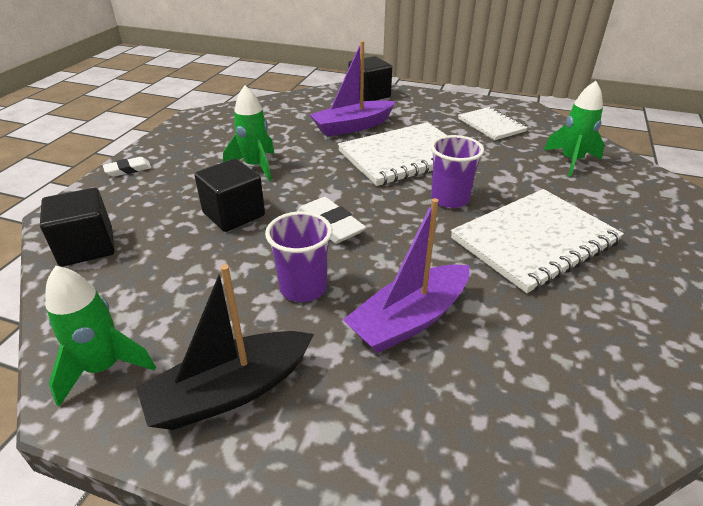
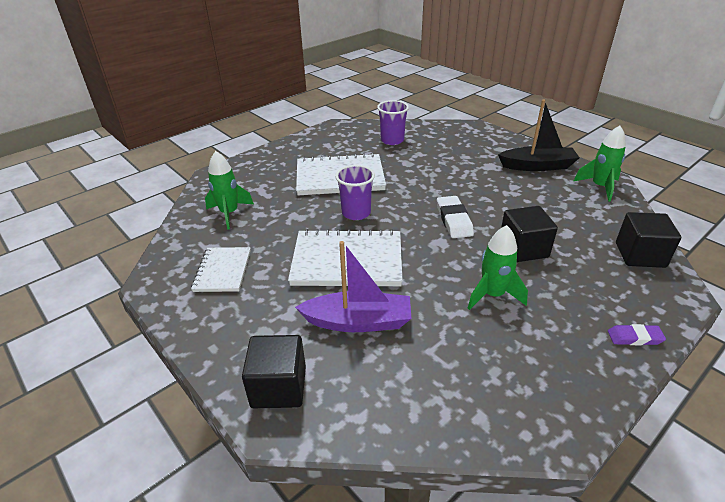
camera: 150 degrees left, 0 degrees up
(128, 169) = (634, 337): white eraser -> purple eraser
(303, 288) = (489, 191): purple cup -> purple cup (392, 140)
(409, 320) = (443, 166): purple boat -> none

